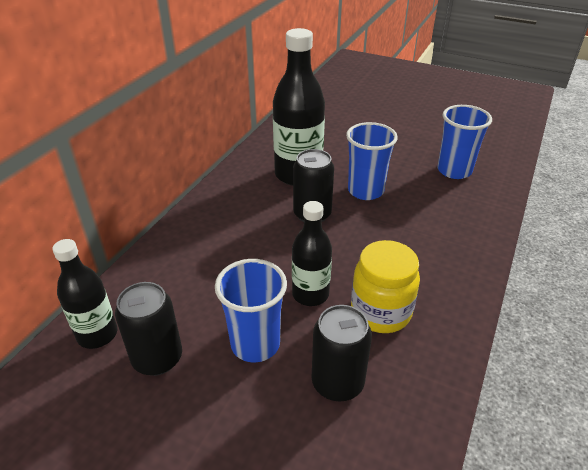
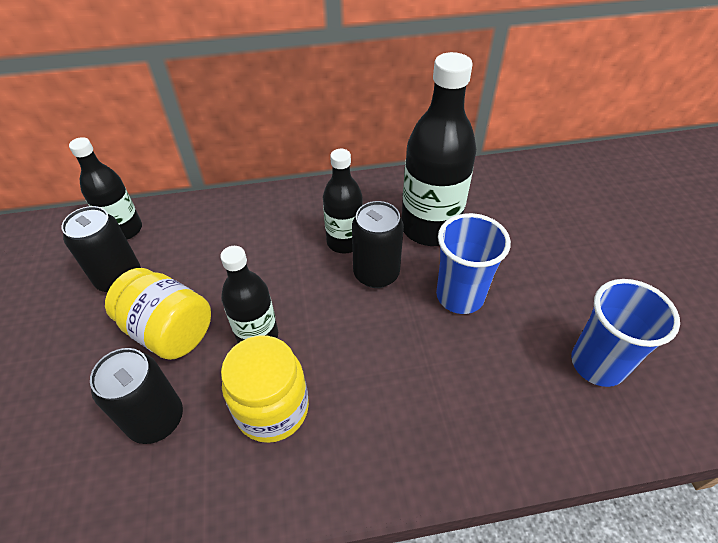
camera: 55 degrees right, 10 degrees up
(255, 344) = (169, 331): blue cup -> yellow jar
(267, 215) = (344, 242): none -> black bottle

